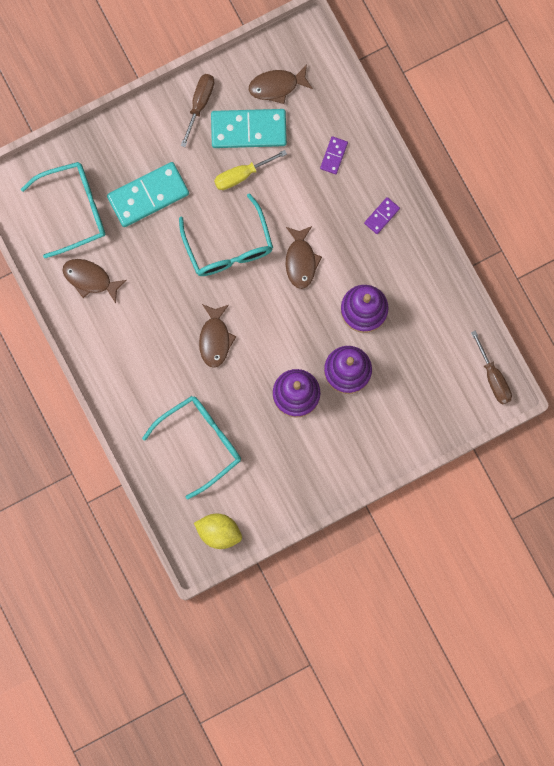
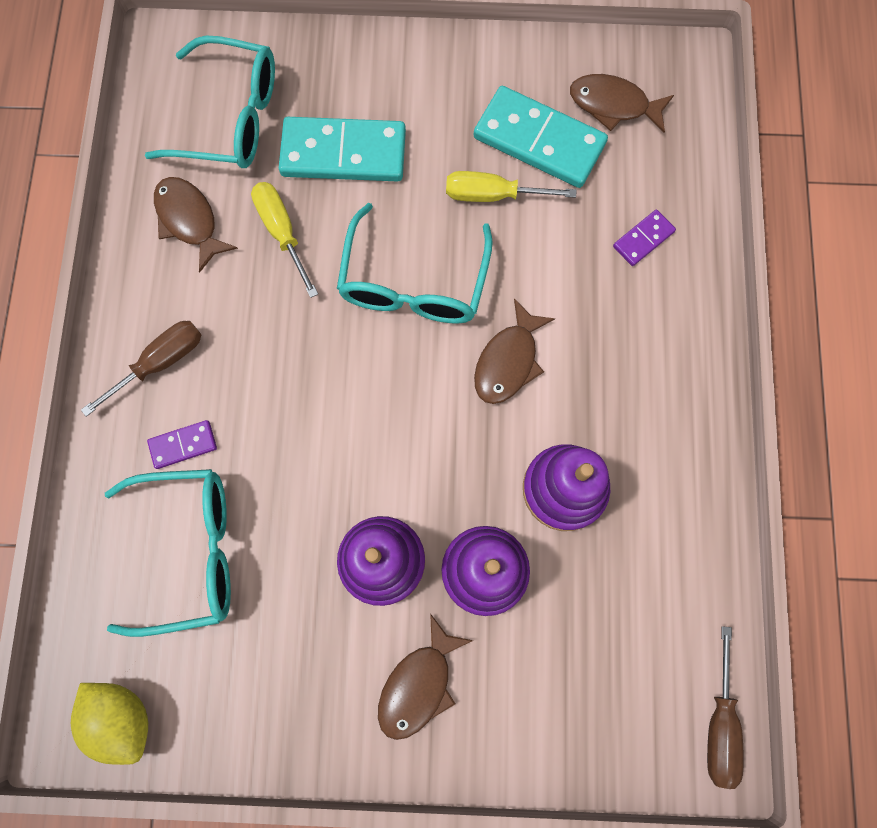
camera: 30 degrees right, 5 degrees down
(144, 258) = (282, 233): none -> yellow screwdriver
(199, 104) = (490, 73): brown screwdriver -> brown screwdriver (160, 363)
(215, 339) = (311, 405): brown fish -> brown fish (419, 684)
(382, 216) = (669, 363): purple domino -> purple domino (183, 445)

